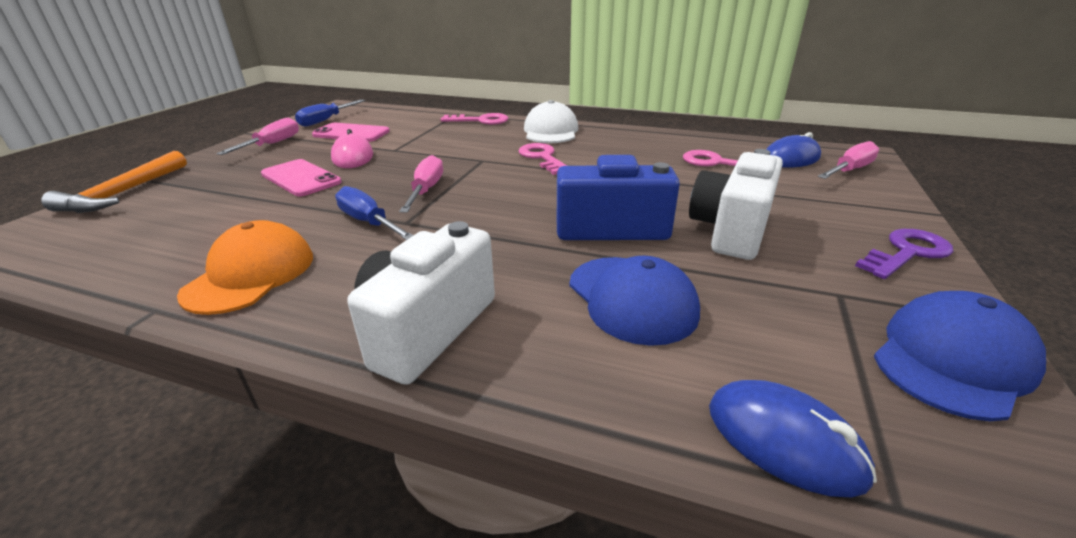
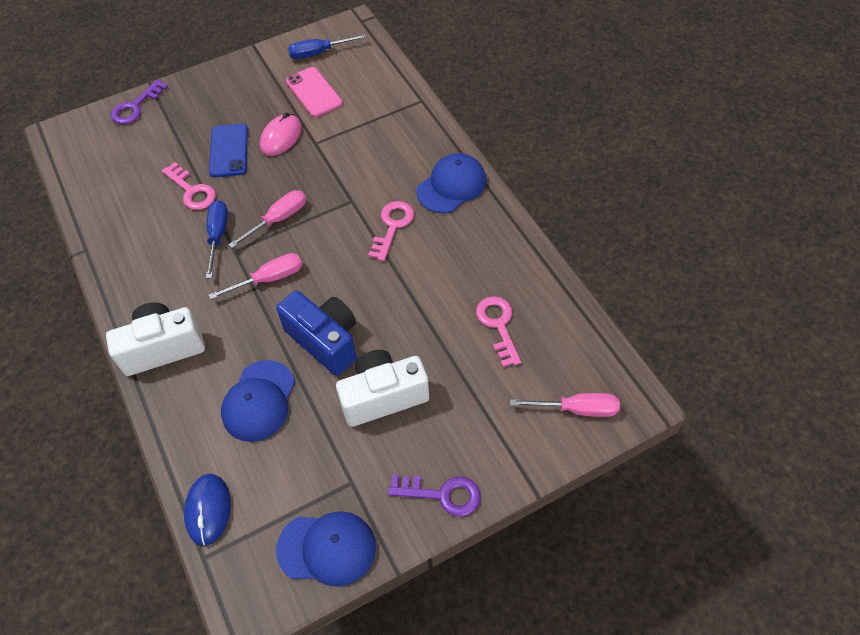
camera: 45 degrees right, 25 degrees up
(124, 193) = (136, 107): orange hammer -> purple key
(250, 274) = (134, 248): orange cap -> none
(272, 144) = (252, 80): pink screwdriver -> pink screwdriver (269, 279)
(301, 178) = (229, 150): pink phone -> blue phone
(480, 121) = (423, 128): pink key -> pink key (192, 191)
(550, 131) = (451, 186): white cap -> blue cap
(790, 159) = (563, 362): blue mouse -> none

